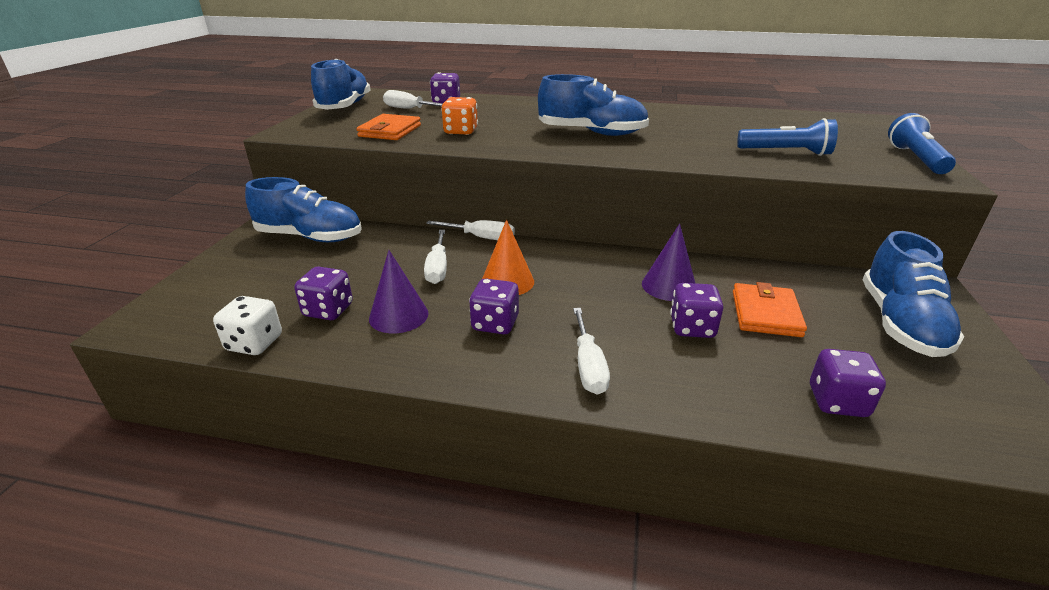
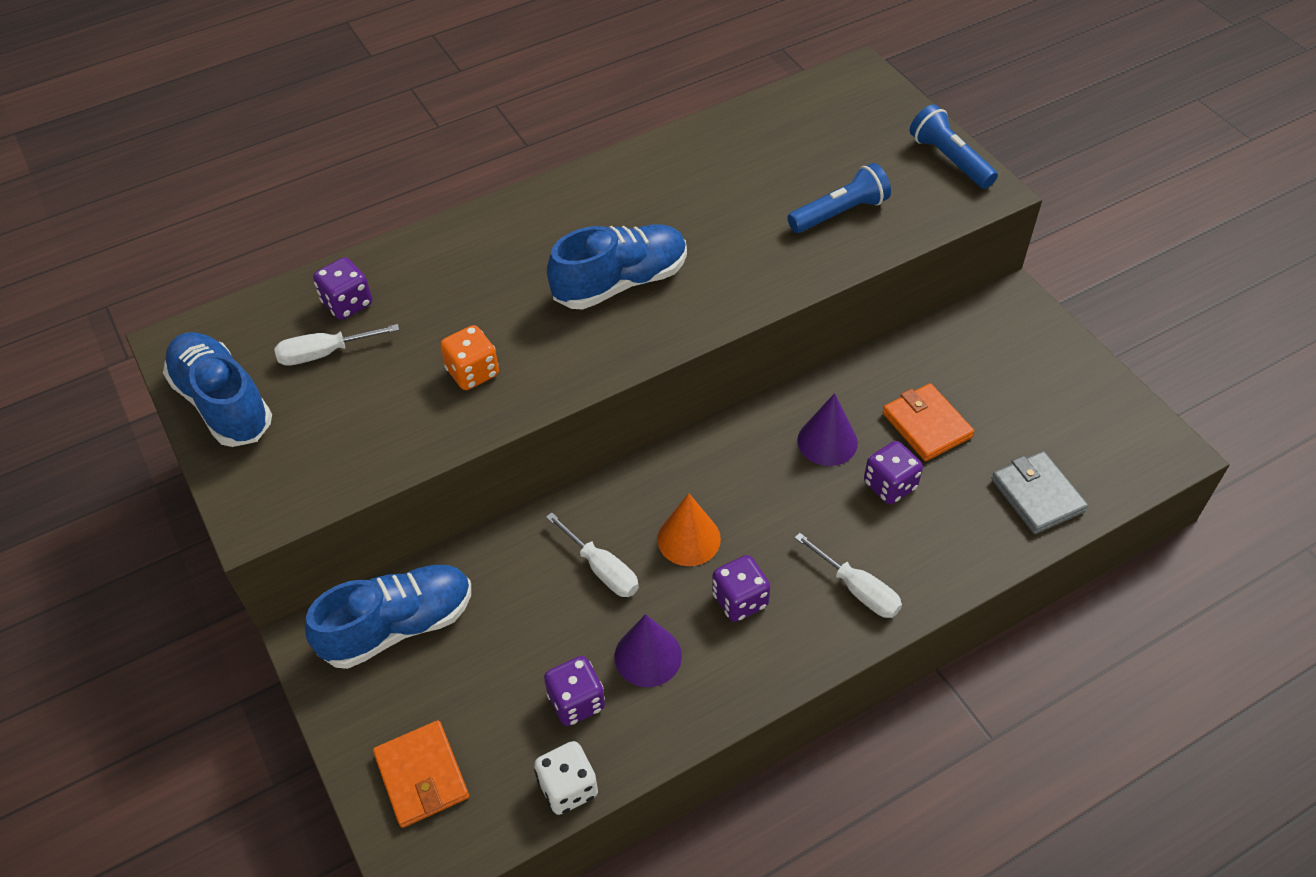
camera: 40 degrees left, 20 degrees up
(390, 131) = (385, 426): orange wallet -> orange wallet (422, 776)
(481, 237) = (586, 491): white screwdriver -> none
(837, 402) = (1037, 495): purple dice -> grey wallet
(900, 323) = (1021, 368): blue shoe -> none

